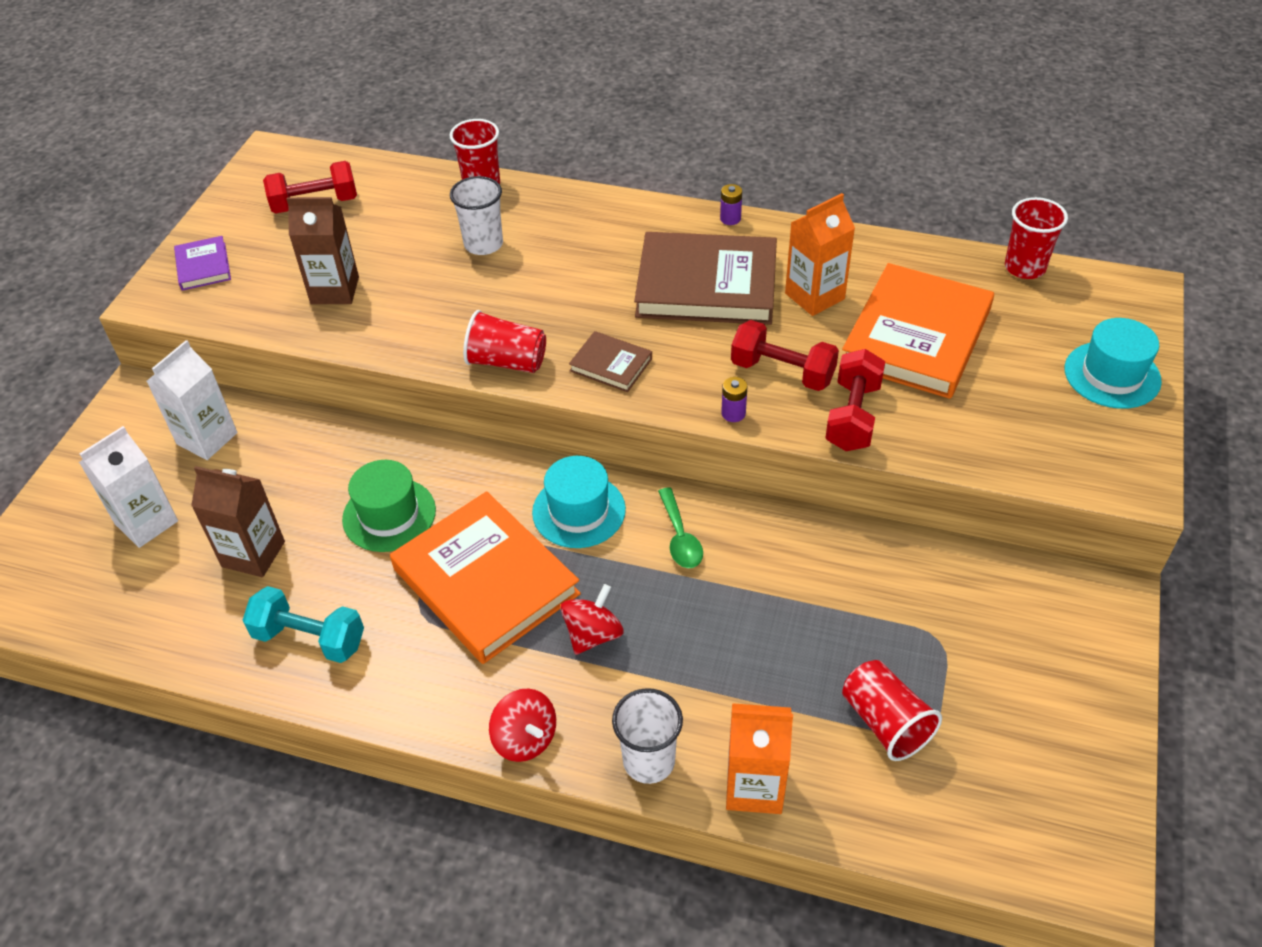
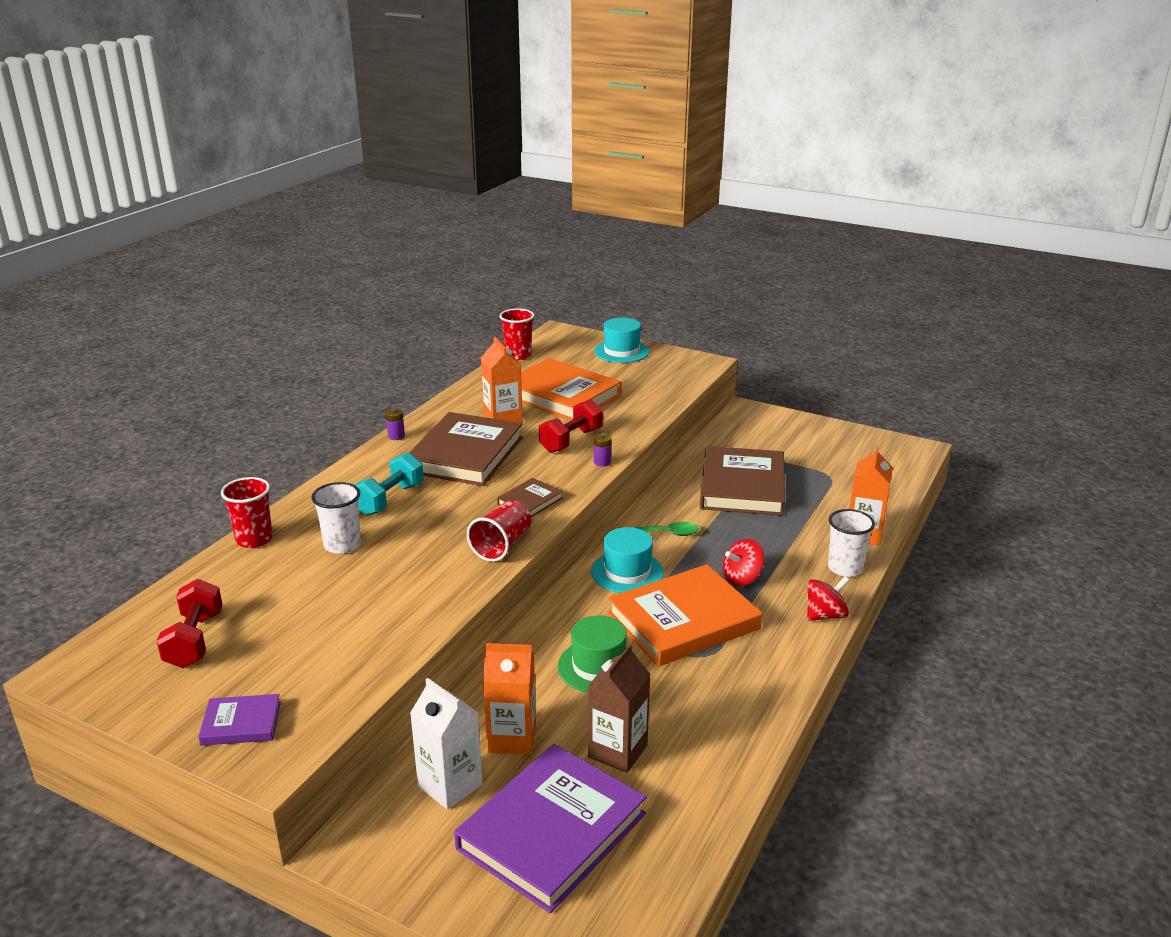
camera: 80 degrees left, 20 degrees down
(146, 522) = (552, 831): white carton -> purple book
(271, 467) = (512, 738): none -> orange carton
(310, 638) = (720, 717): turquoise dumbbell -> turquoise dumbbell (389, 499)
(335, 290) = (348, 632): brown carton -> none
(593, 634) = (742, 578): red spinning top -> red spinning top turned 75 degrees counterclockwise
(842, 612) = (742, 486): none -> brown book
(853, 416) = (622, 425): red dumbbell -> none
(885, 722) = (822, 486): red cup -> none

